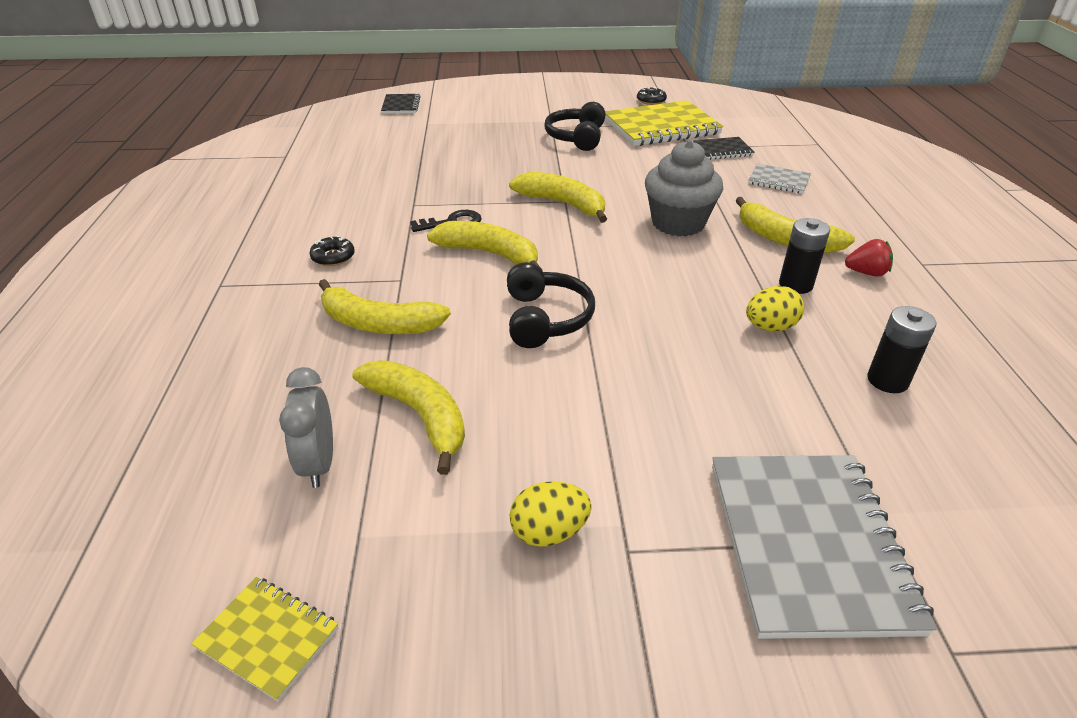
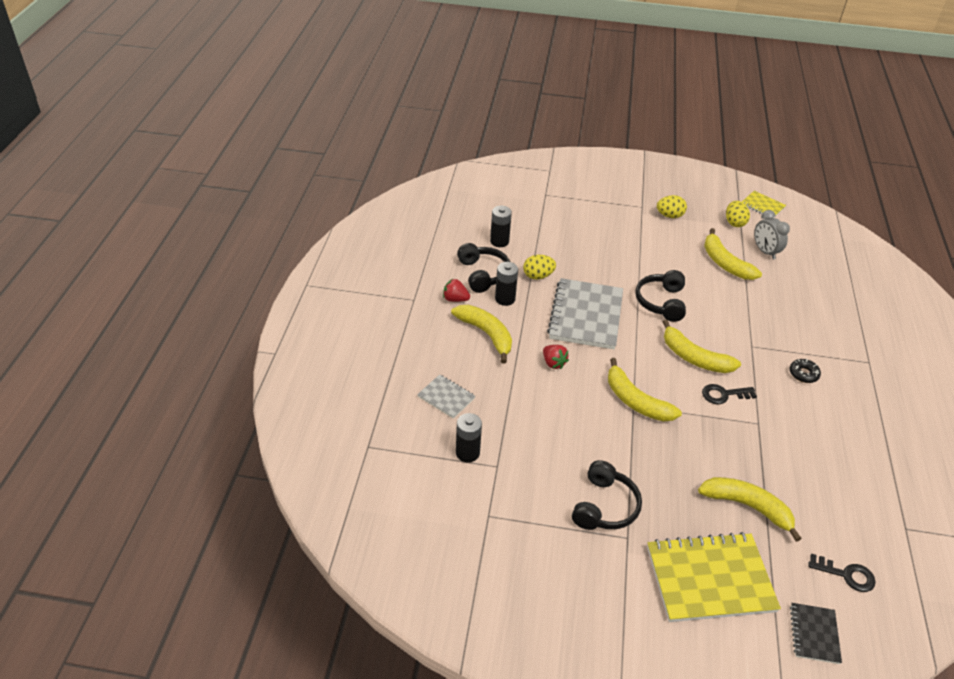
camera: 170 degrees left, 5 degrees up
(318, 463) = (765, 251): grey clock -> grey clock turned 150 degrees clockwise
(360, 129) = (846, 575): none -> black key
(373, 544) = (734, 223): none -> yellow egg
(378, 323) = (757, 315): yellow banana -> yellow banana (748, 507)
(651, 101) = (494, 580): black donut -> none
(661, 127) = (507, 511): yellow notebook -> yellow notebook (710, 579)
(678, 223) = (553, 363): grey cupcake -> red strawberry
(722, 150) = (467, 453): black notebook -> black battery
(808, 544) = (577, 198): grey notebook -> grey notebook (586, 316)
(861, 315) = (483, 274): none -> black headphones

